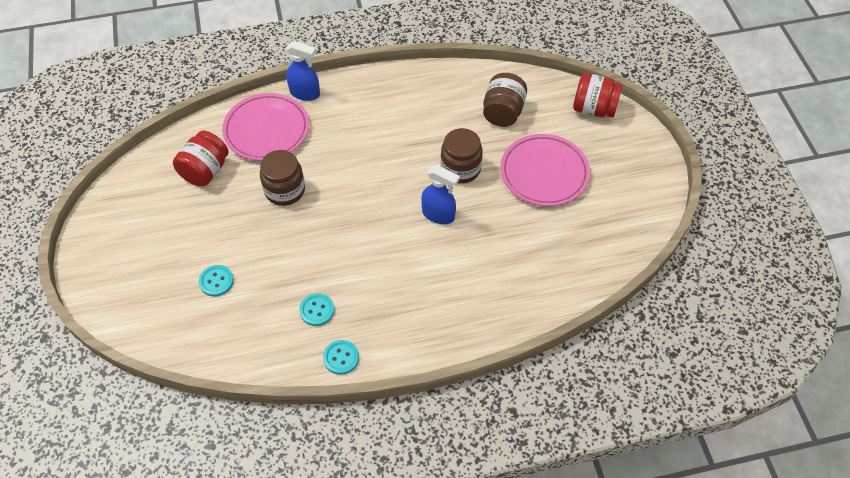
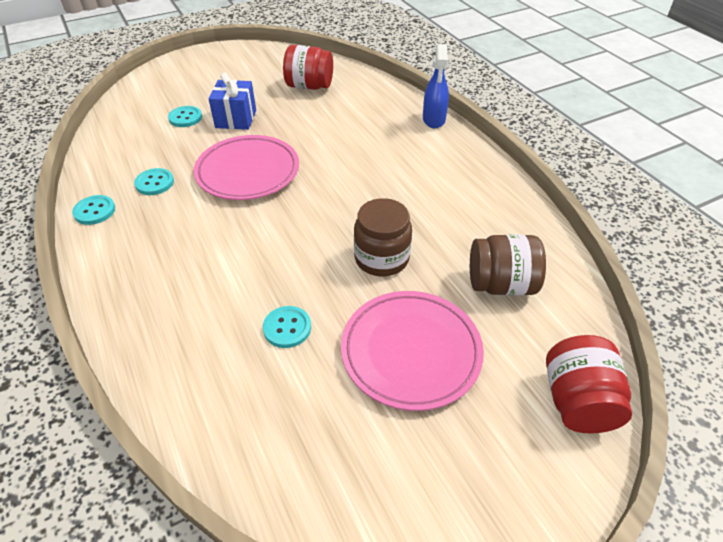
camera: 75 degrees right, 10 degrees down
(238, 238) = (236, 119): none -> blue gift
(266, 130) = (373, 107): pink plate -> pink plate (248, 172)
(285, 190) = (301, 133): brown jar -> none
(438, 215) = (301, 251): blue spray bottle -> none
(509, 234) = (287, 328): none -> turquoise button

